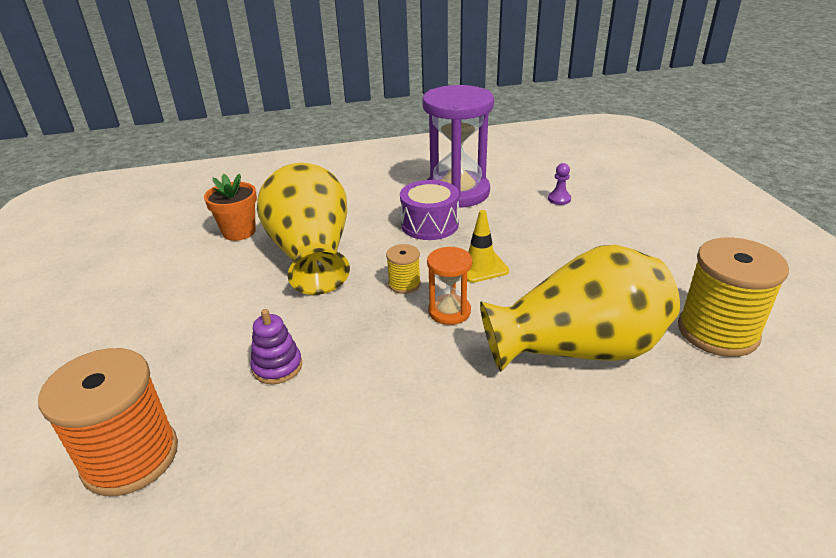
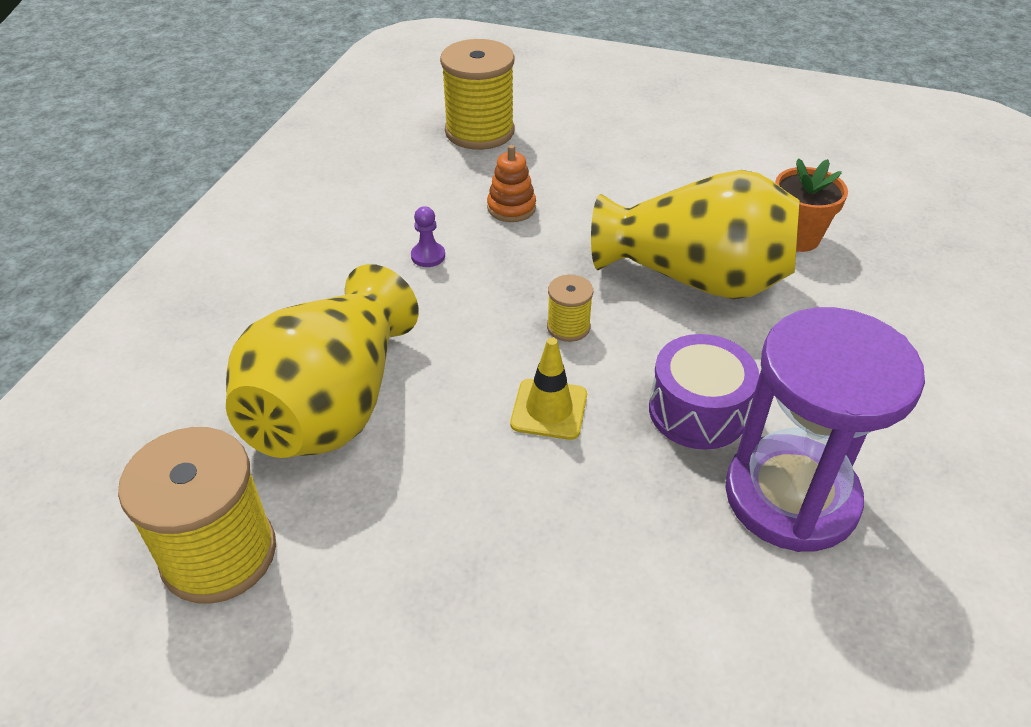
camera: 120 degrees right, 10 degrees up
(130, 457) = (479, 131): orange spool -> yellow spool
(277, 367) = (511, 208): purple stacking toy -> orange stacking toy
(449, 311) = (486, 339): orange hourglass -> none
(559, 199) = (673, 635): purple pawn -> purple pawn (428, 256)

